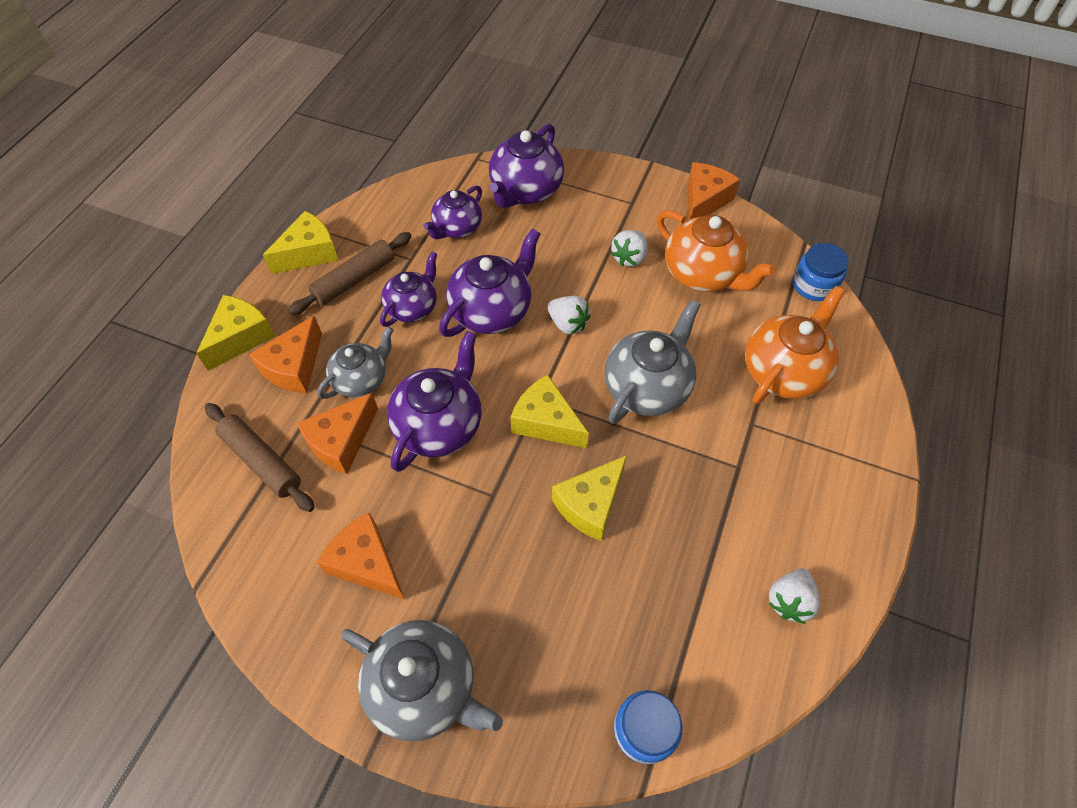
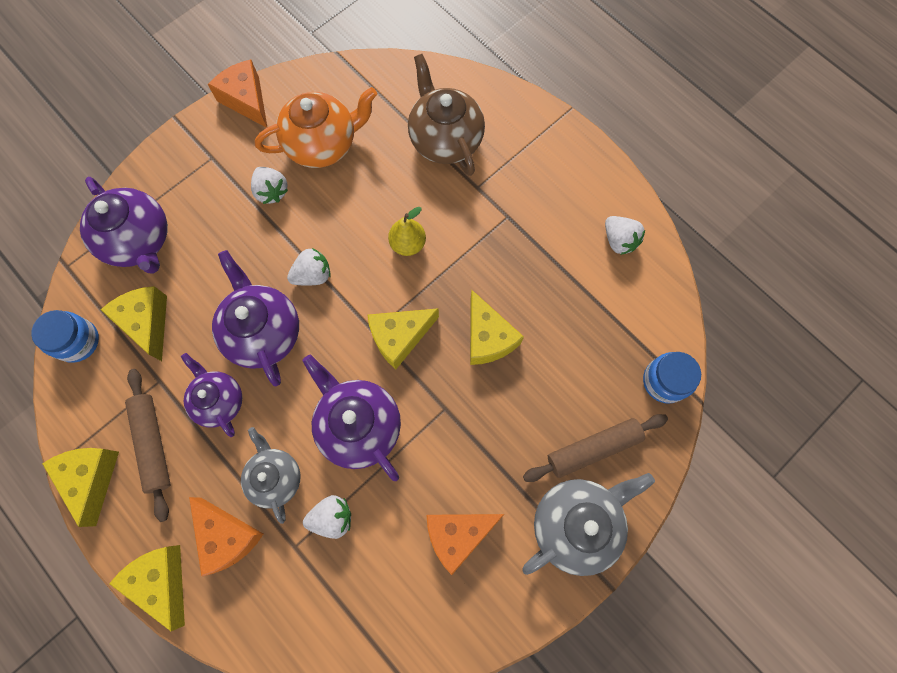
camera: 65 degrees left, 15 degrees up
(262, 461) = (316, 598): brown rolling pin -> brown rolling pin (593, 448)
(341, 441) = (332, 517): orange cheese -> white strawberry
(457, 228) = (147, 323): purple teapot -> yellow cheese
(647, 387) = (408, 244): grey teapot -> yellow pear
(783, 371) = (445, 139): orange teapot -> brown teapot
(813, 285) = (380, 71): blue jar -> blue jar (77, 341)

